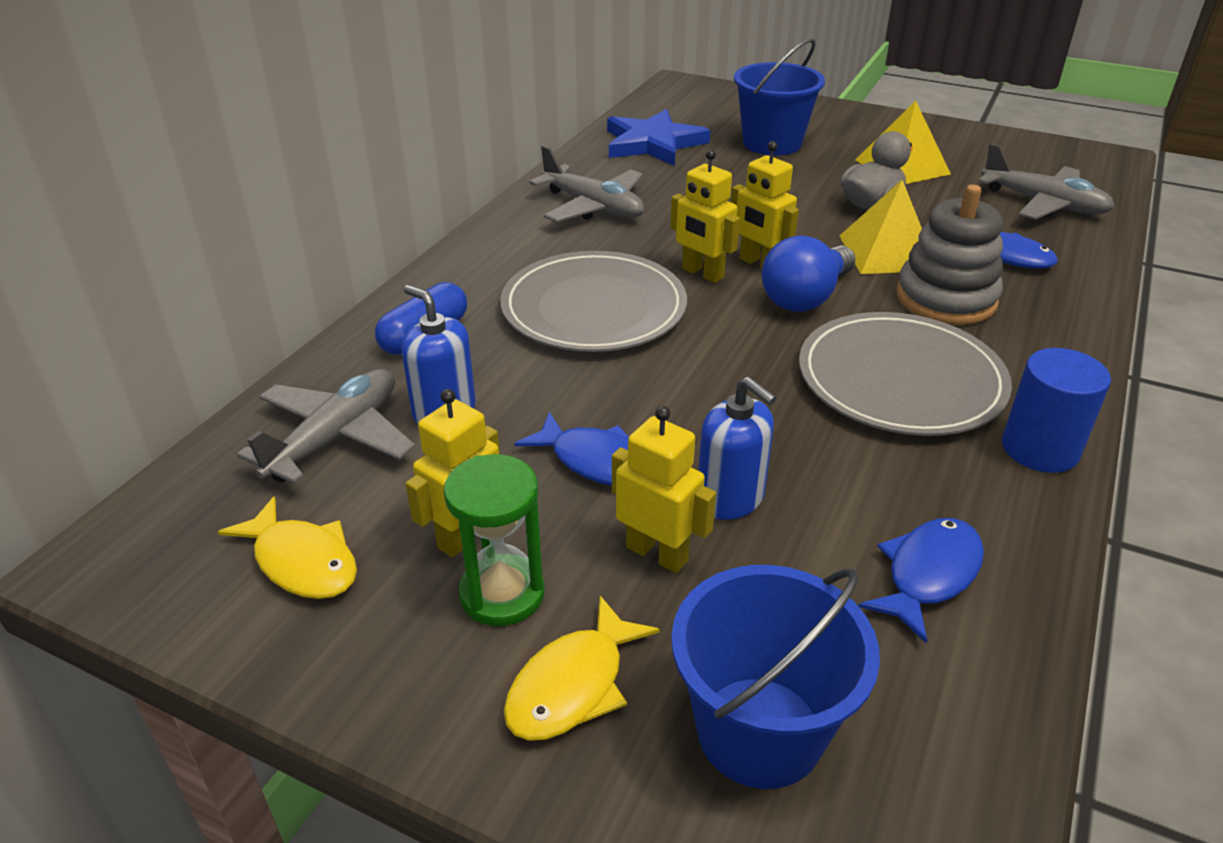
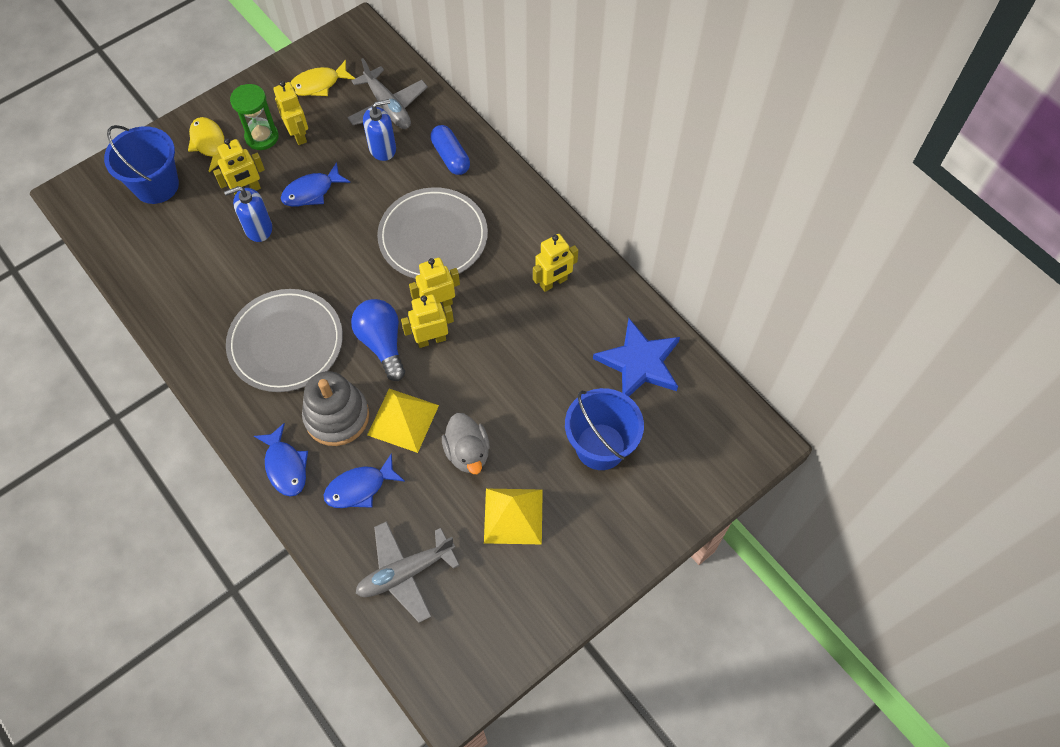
camera: 115 degrees right, 25 degrees up
(593, 207) = (553, 282): grey plane -> yellow robot
(928, 575) = (174, 273): blue fish -> blue fish (285, 466)
(1040, 449) = (203, 367): blue cylinder -> none

